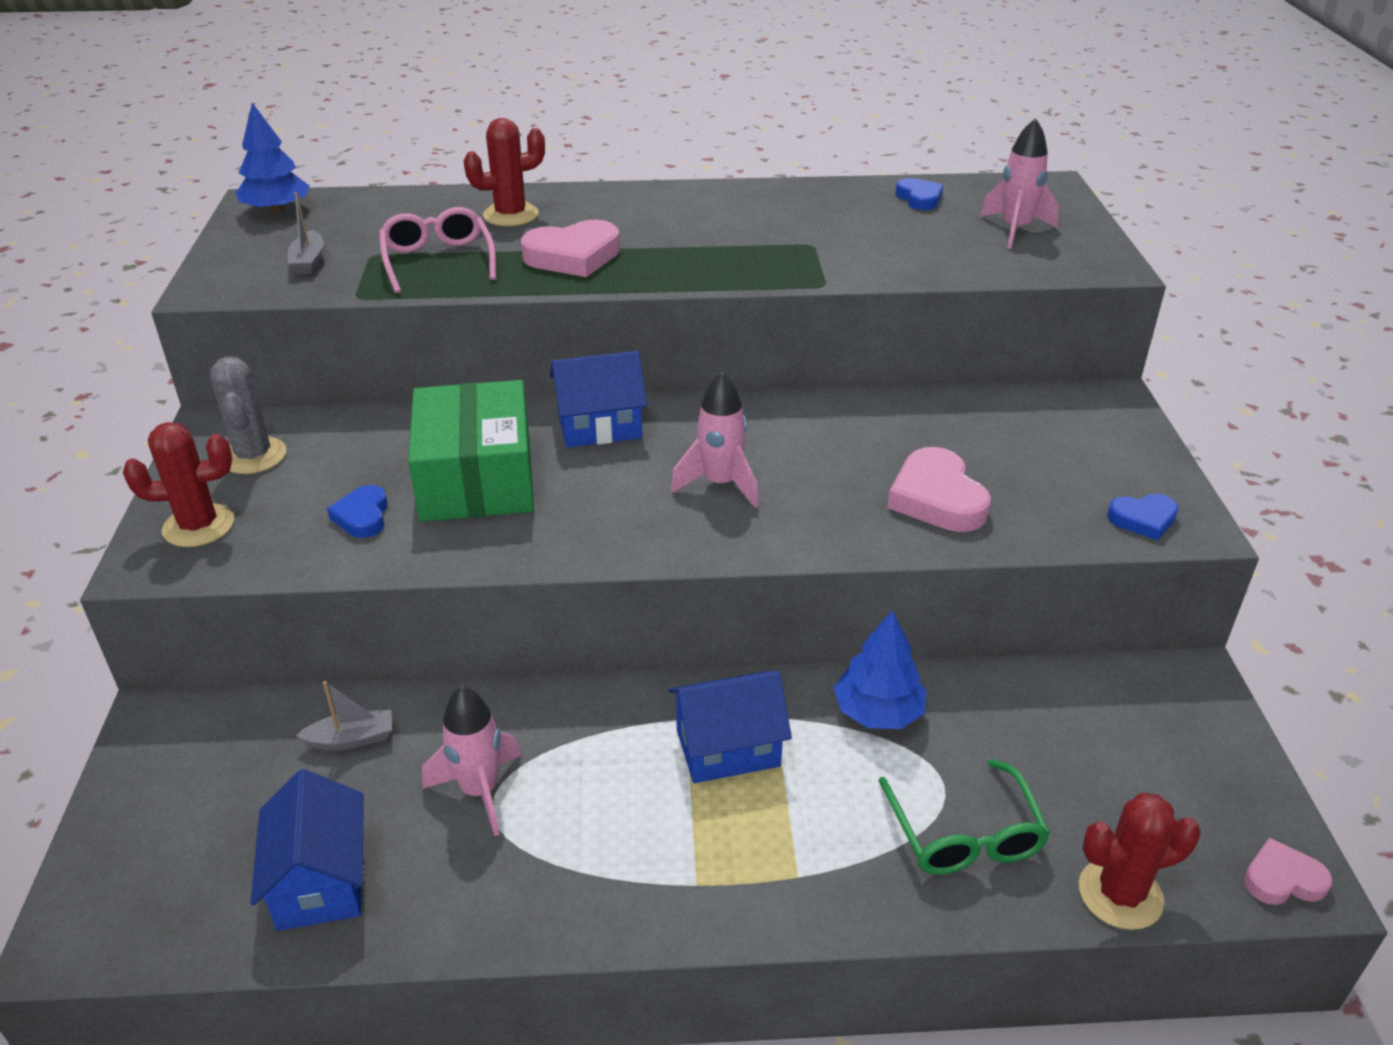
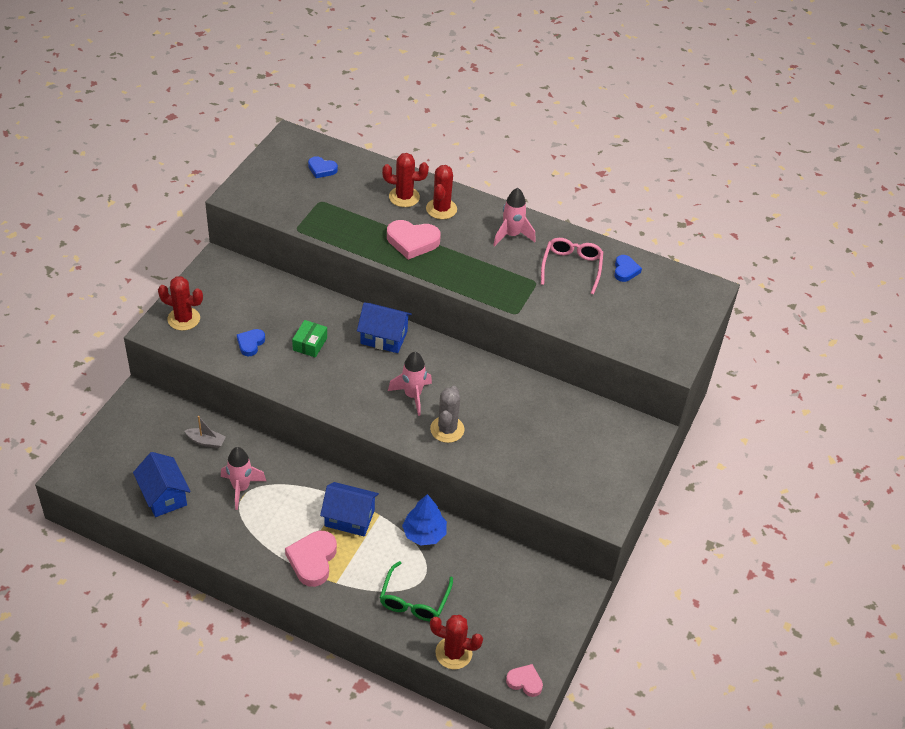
camera: 25 degrees right, 10 degrees up
(253, 456) = (224, 288): grey cactus -> grey cactus (447, 429)
(277, 210) = (295, 147): blue tree -> none
(308, 261) = (289, 194): grey boat -> none
(320, 881) = (164, 496): blue house -> blue house turned 45 degrees counterclockwise
(438, 261) = (347, 218): pink glasses -> pink glasses (571, 267)
(477, 478) = (310, 344): green box -> green box, size x0.46
(583, 212) = (441, 209): none -> red cactus
(937, 498) = (503, 448): pink heart -> pink heart (312, 560)
(1015, 230) = (652, 316): pink rocket -> pink rocket (511, 235)
(1143, 519) = (587, 504): blue heart -> blue heart (322, 169)

